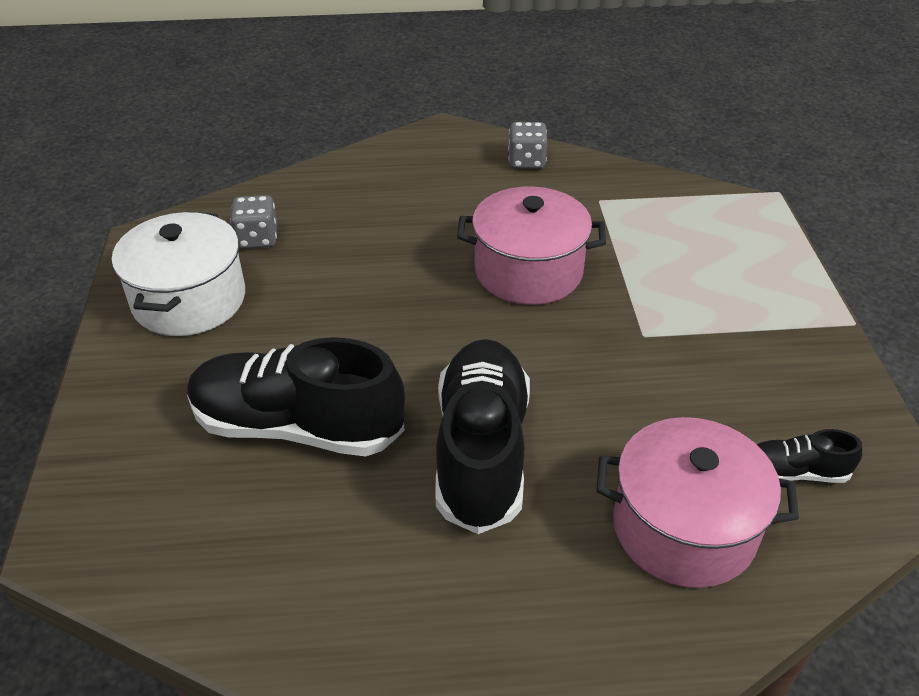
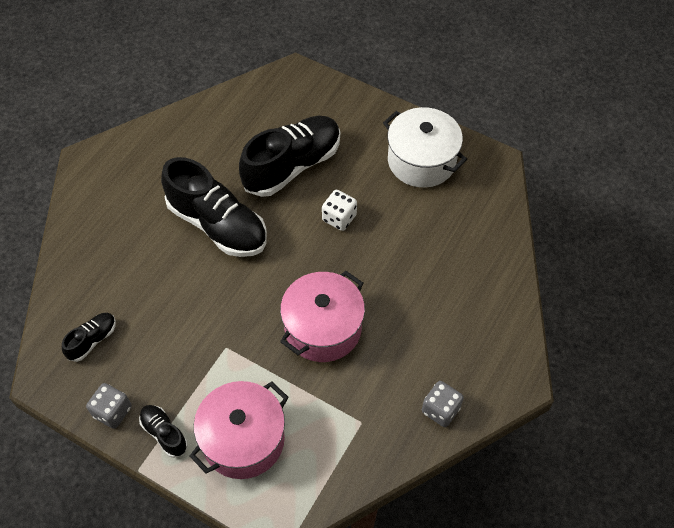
camera: 125 degrees right, 15 degrees up
(257, 238) = (458, 212): grey dice -> grey dice (112, 412)
(355, 331) = (339, 218): none -> white dice
(684, 528) = (112, 272): pink pot -> pink pot (243, 440)
(796, 327) = (164, 433): none -> black shoe

